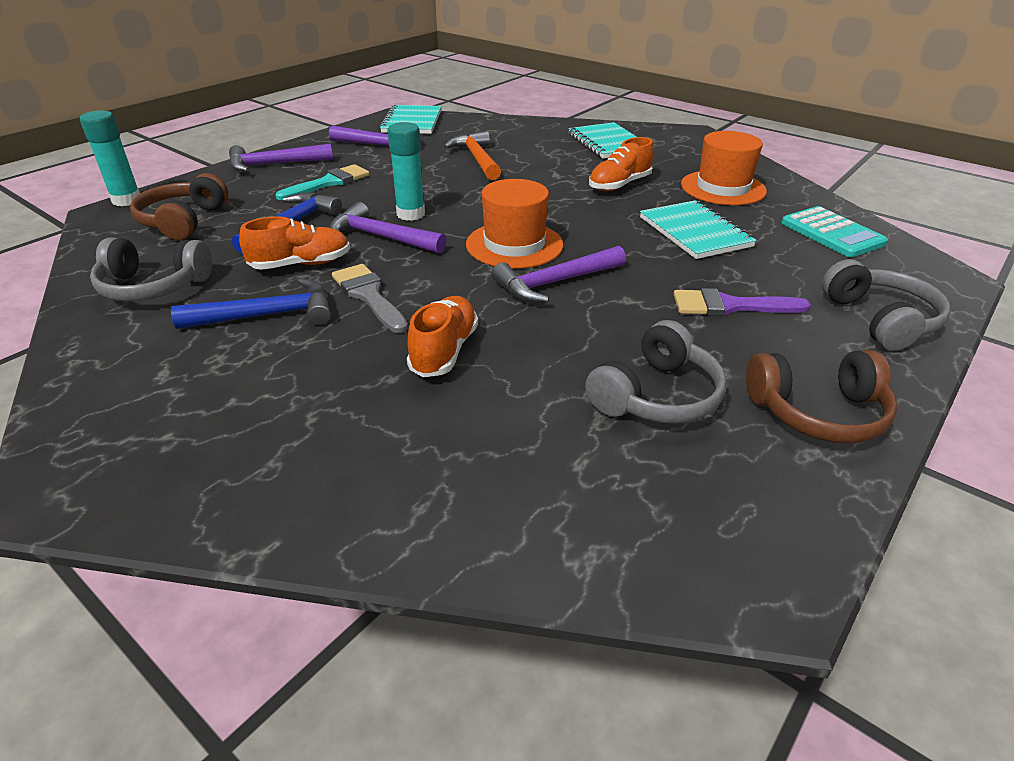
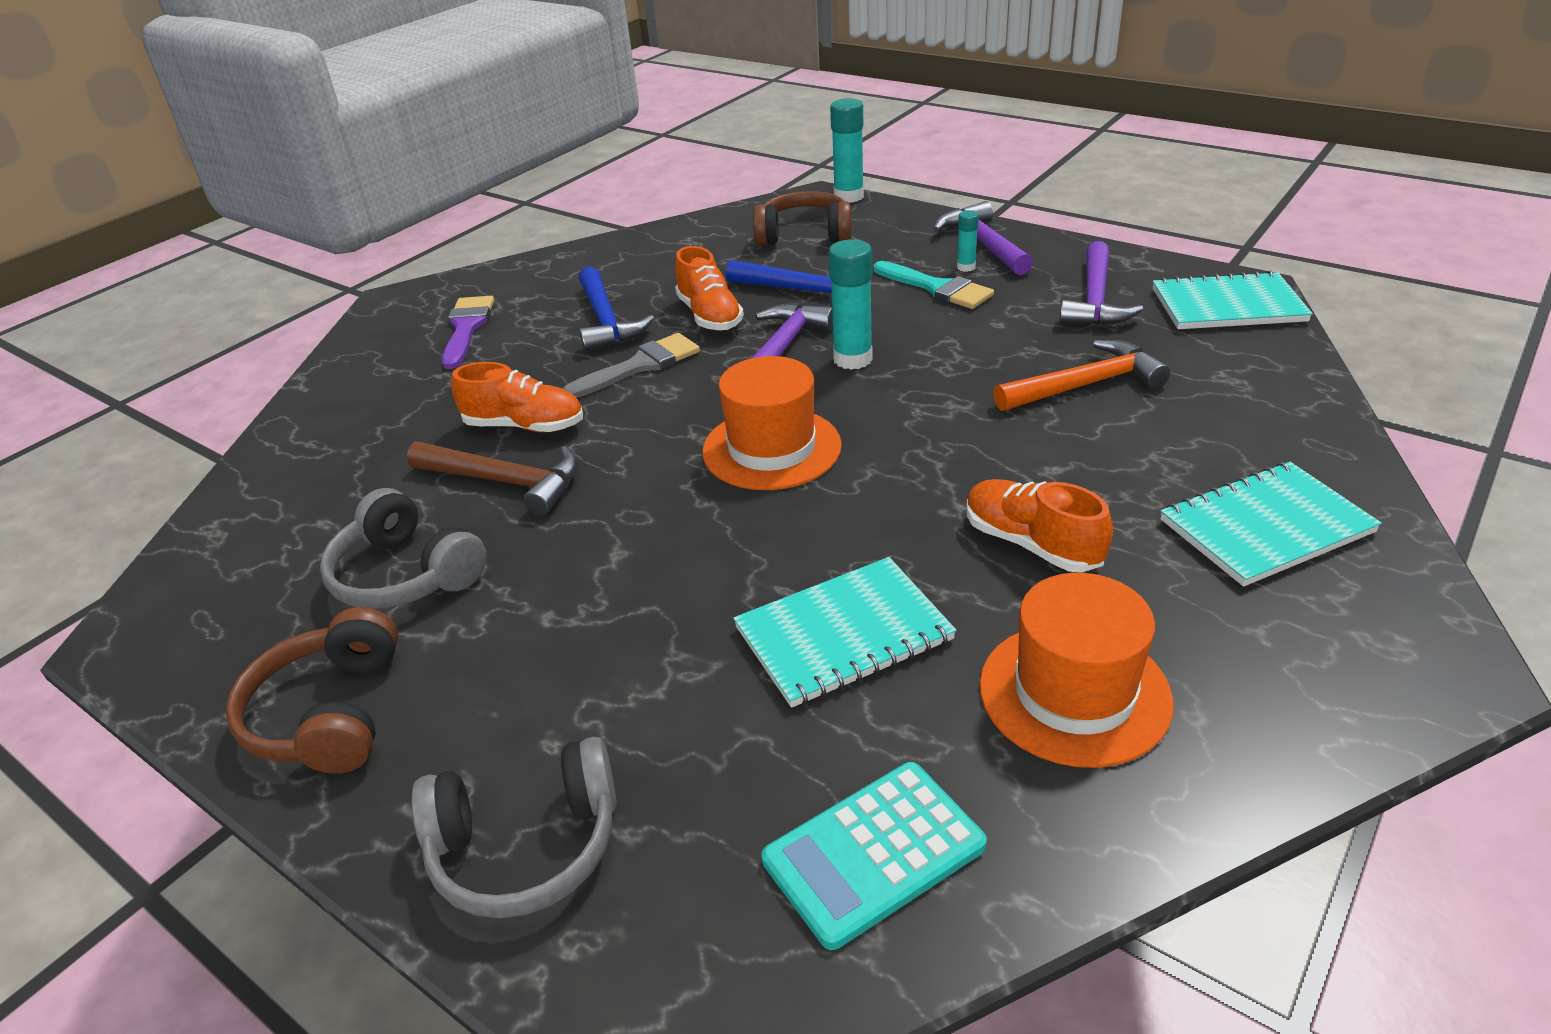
camera: 90 degrees right, 0 degrees up
(153, 286) = (663, 258): grey headphones -> none
(306, 172) = (966, 267): none -> turquoise glue stick
(531, 355) = (505, 482): none -> brown hammer
(555, 283) = (665, 489): purple hammer -> none
(729, 306) = (591, 656): purple brush -> purple brush (467, 328)

